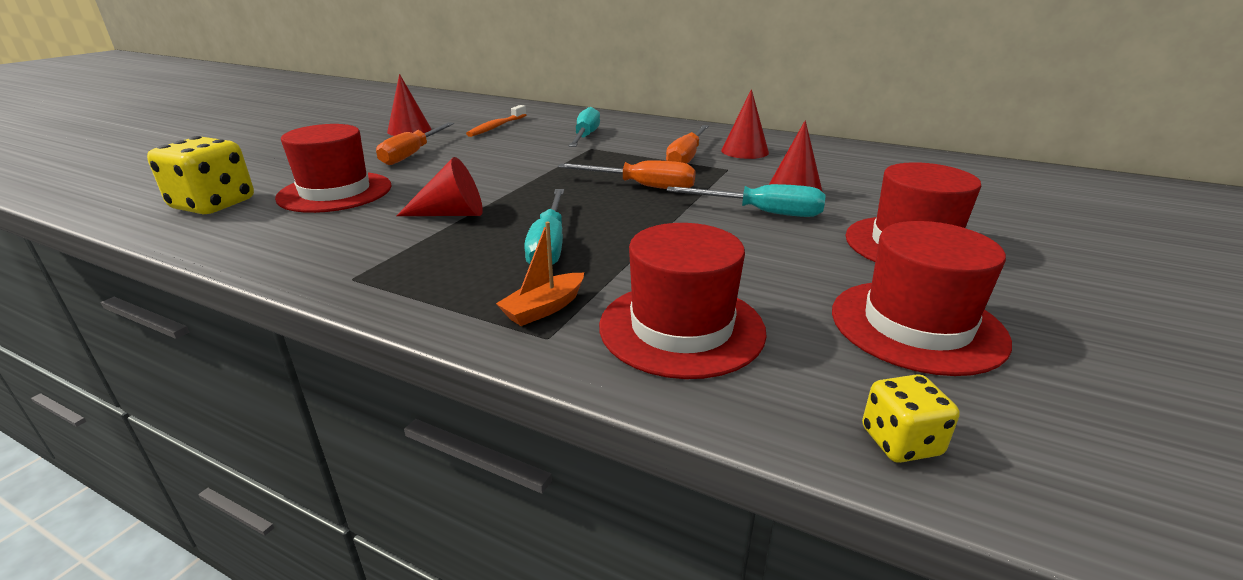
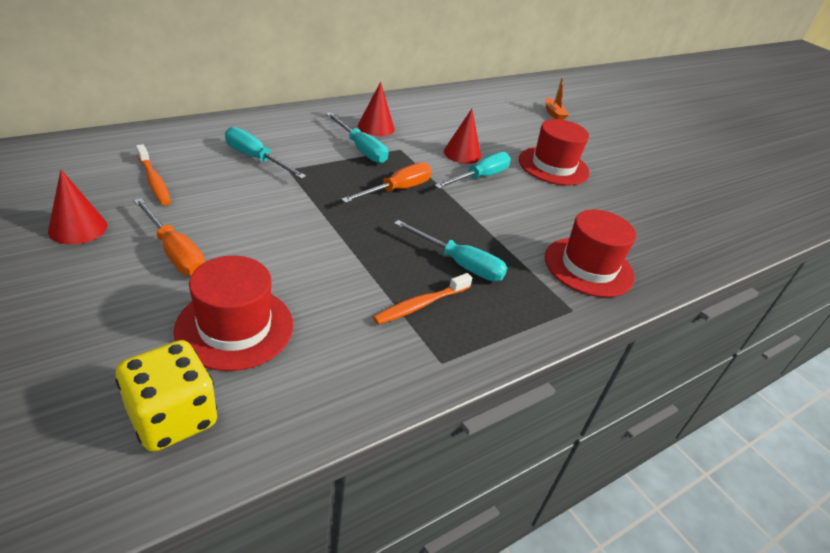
camera: 65 degrees left, 10 degrees up
(443, 245) = (420, 305): none -> orange toothbrush
(451, 214) = (364, 282): red cone -> none
(544, 308) = (542, 299): orange boat -> orange boat (553, 113)
(686, 157) = (361, 149): orange screwdriver -> turquoise screwdriver
(900, 442) = (691, 262): yellow dice -> none
(917, 325) = (621, 211): red hat -> none

